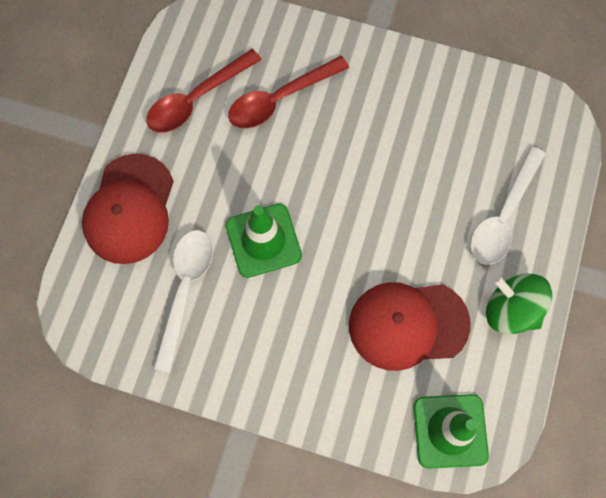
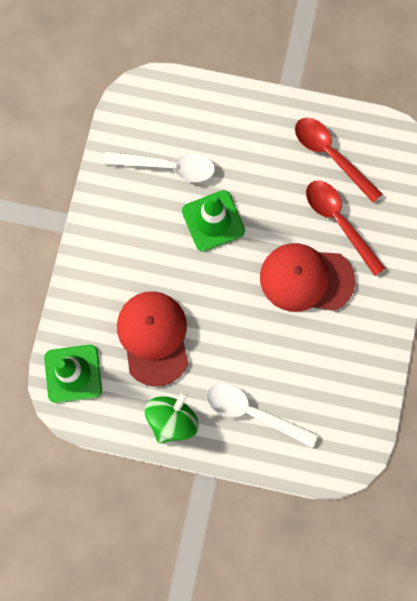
camera: 85 degrees right, 5 degrees up
(129, 209) = (229, 117): red cap -> red cap (306, 279)

